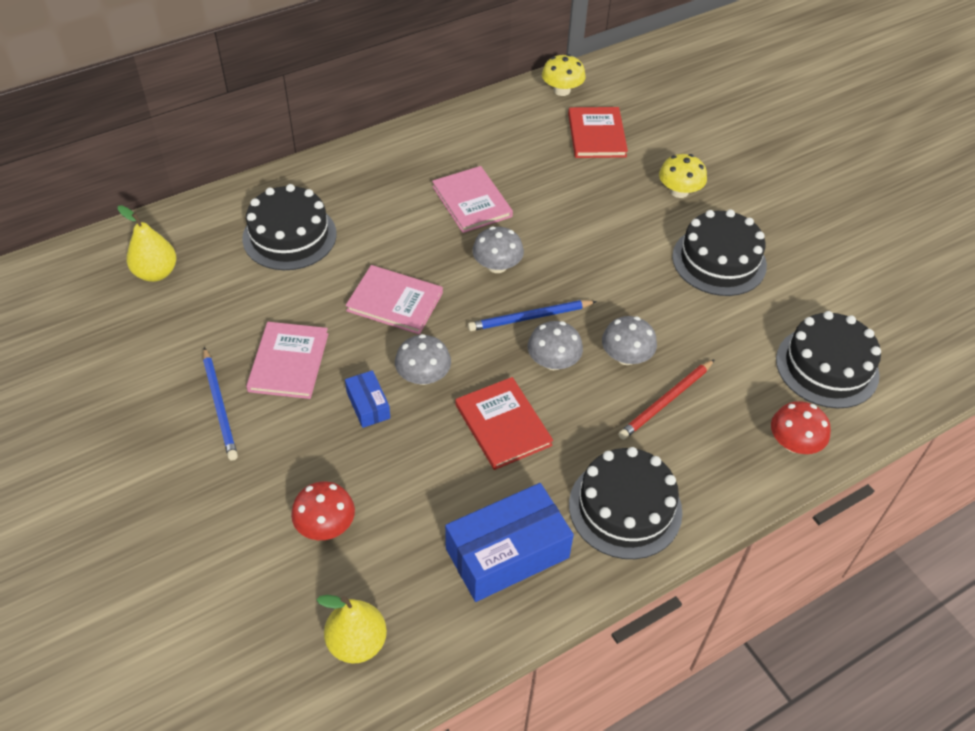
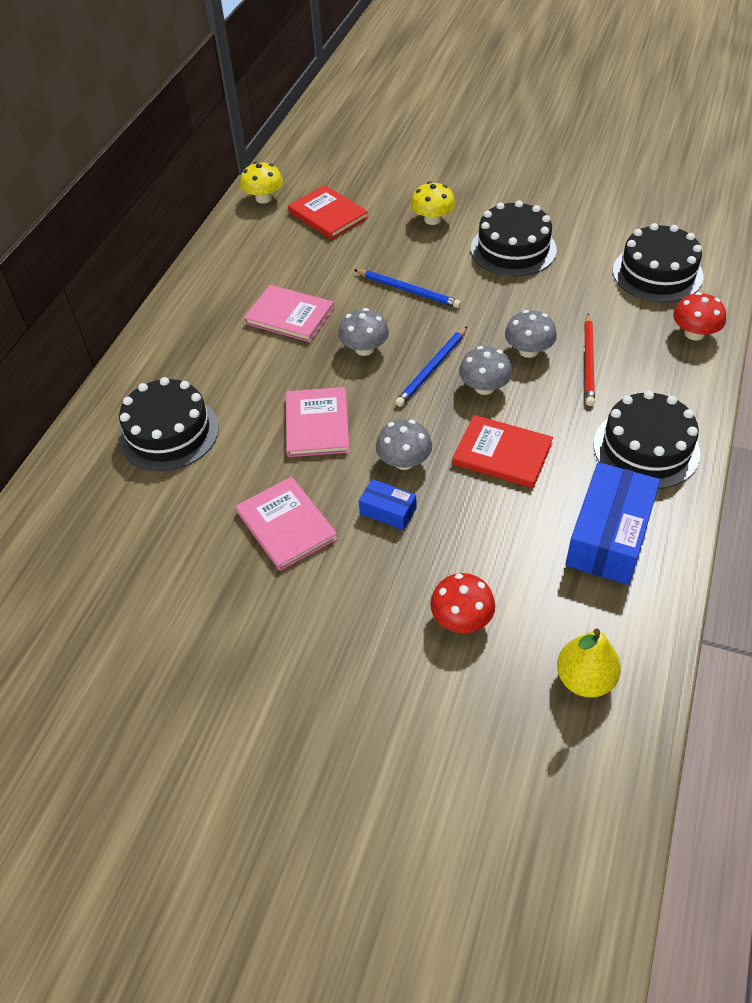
camera: 35 degrees left, 0 degrees up
(156, 273) = (80, 538): yellow pear -> none
(220, 405) = (268, 598): blue pencil -> blue pencil (408, 290)
(395, 302) = (317, 424): pink book -> pink book turned 75 degrees counterclockwise

